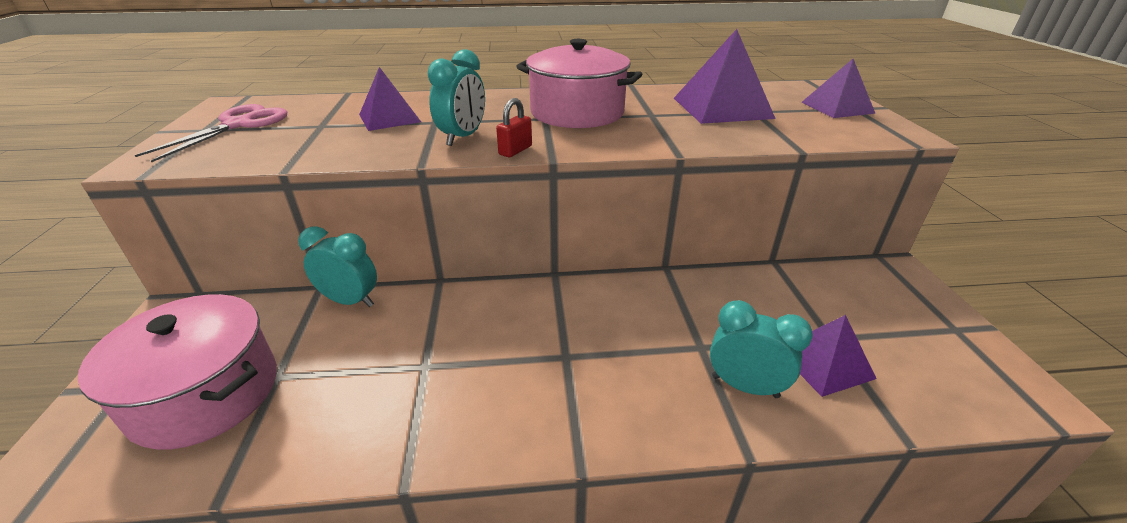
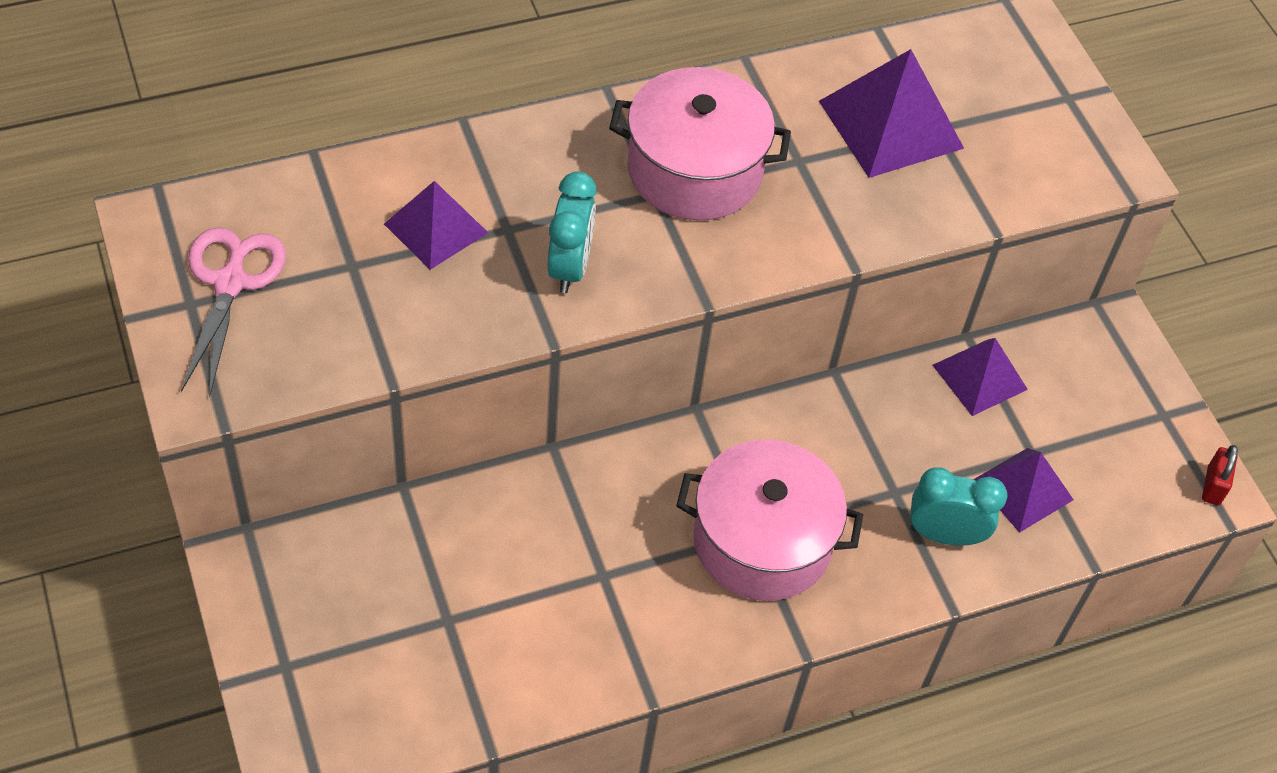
camera: 20 degrees left, 20 degrees up
(205, 393) = (385, 655): pink pot -> pink pot (762, 541)
(350, 301) = (459, 501): turquoise clock -> none
(515, 150) = (653, 290): red padlock -> red padlock (1213, 486)
(837, 107) = (1045, 100): purple pyramid -> purple pyramid (980, 377)

